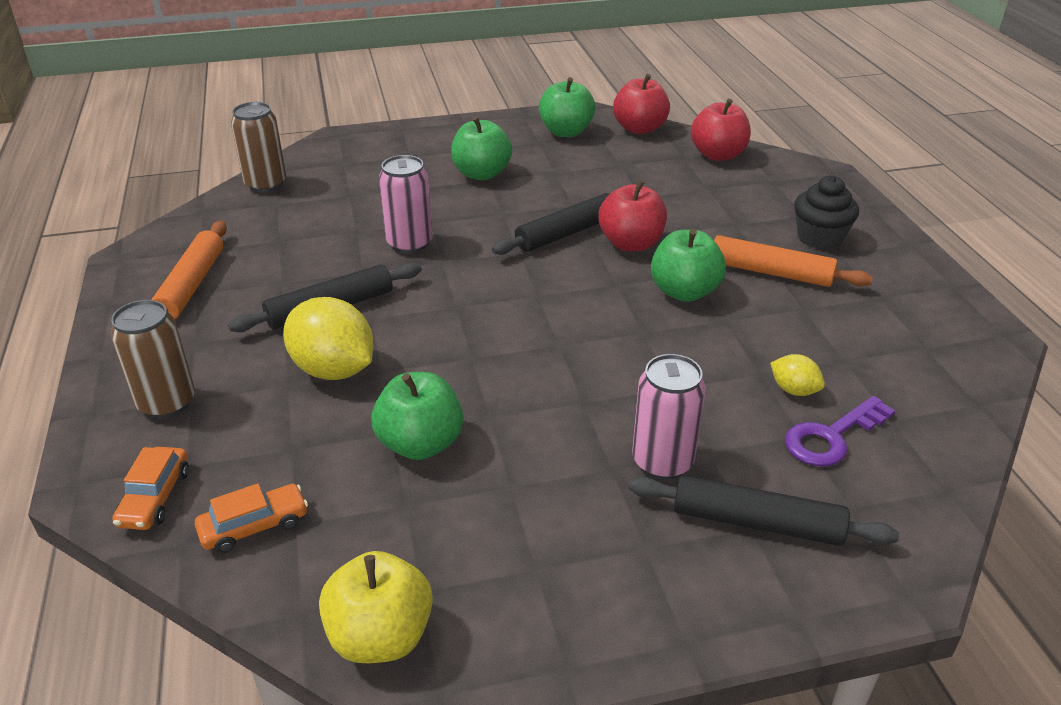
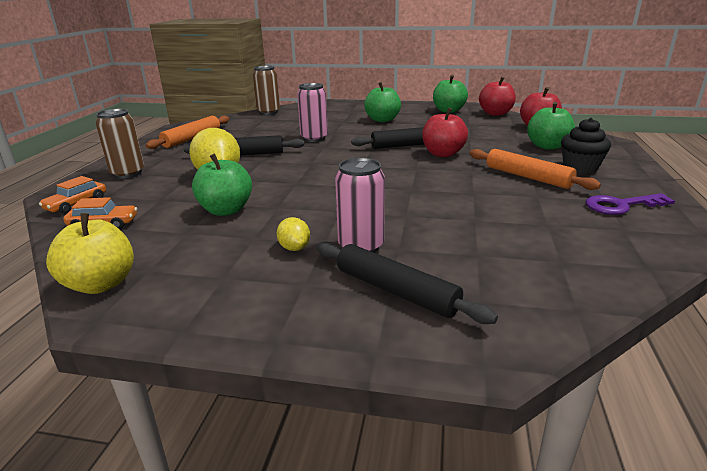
camera: 25 degrees right, 10 degrees down
(684, 292) = (457, 177): green apple -> green apple (547, 146)
(794, 390) = (492, 231): yellow lemon -> yellow lemon (294, 248)
(831, 437) = (499, 260): purple key -> purple key (621, 205)

